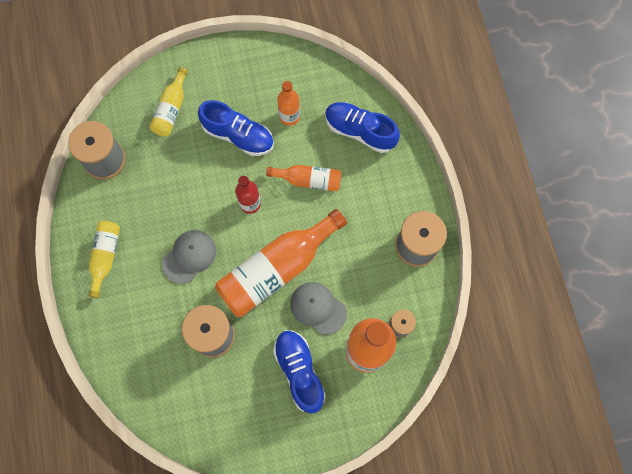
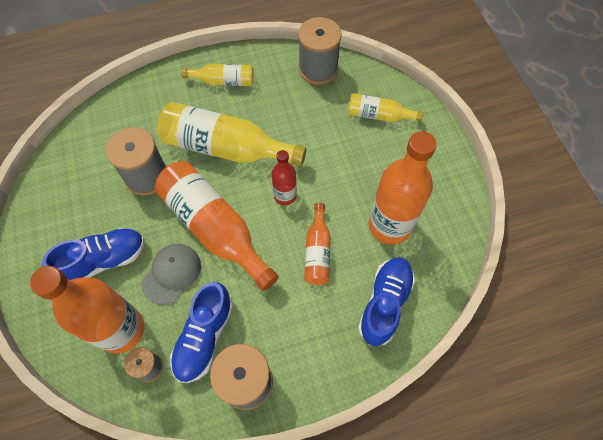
camera: 85 degrees right, 10 degrees down
(189, 256) = (226, 148): grey cap -> yellow bottle
(238, 135) = (360, 177): blue shoe -> blue shoe (204, 337)
(289, 116) = (389, 225): orange bottle -> orange bottle, size x1.89

